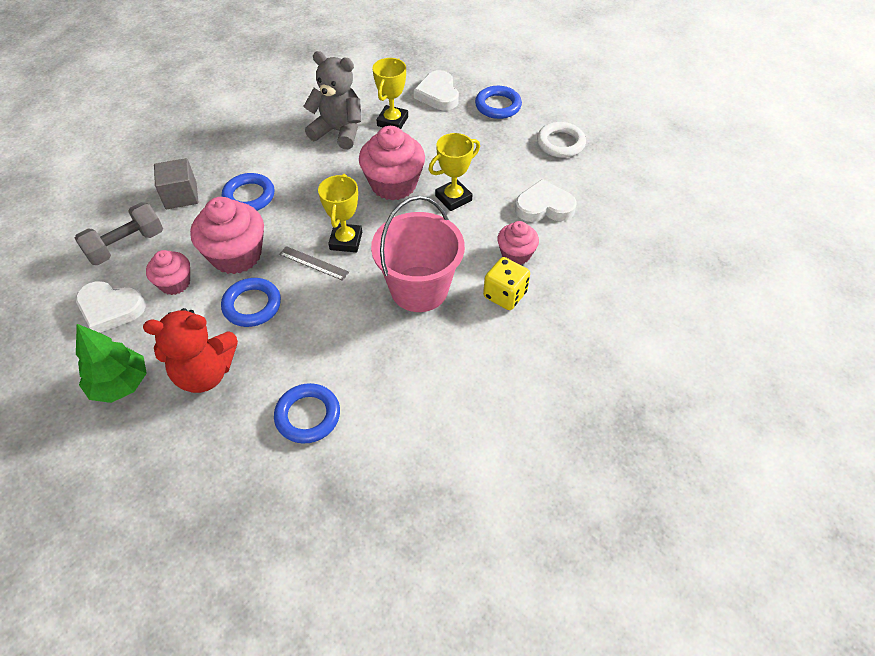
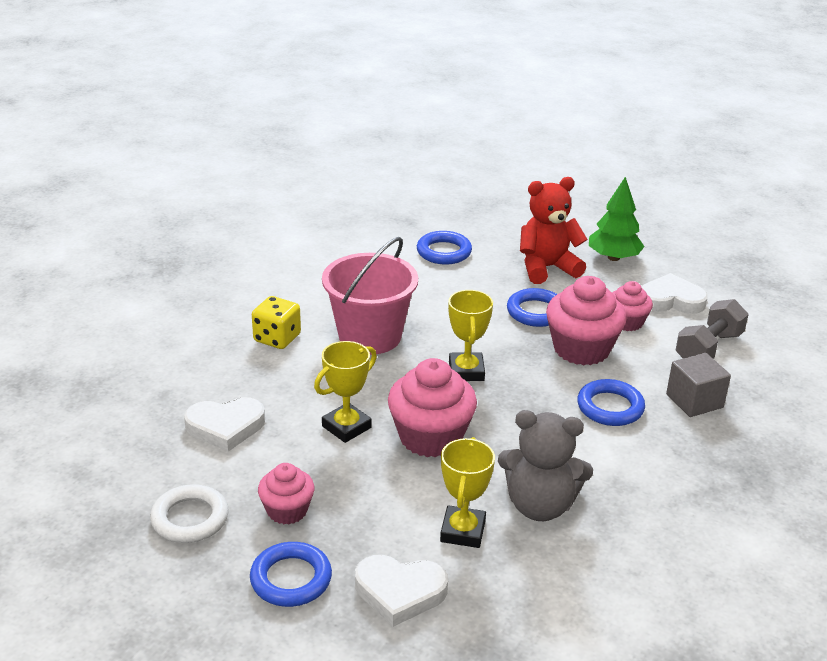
camera: 170 degrees right, 20 degrees down
(313, 263) = (492, 349): grey ruler -> none
(438, 94) = (400, 592): white heart -> white heart turned 120 degrees clockwise
(516, 254) = (264, 374): pink cupcake -> pink cupcake (287, 510)

